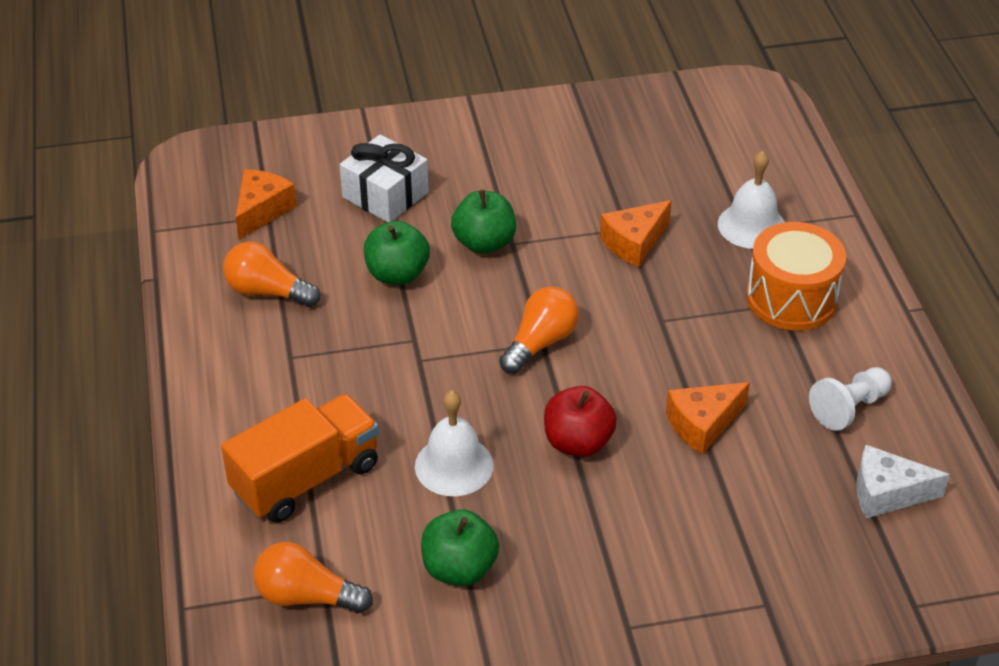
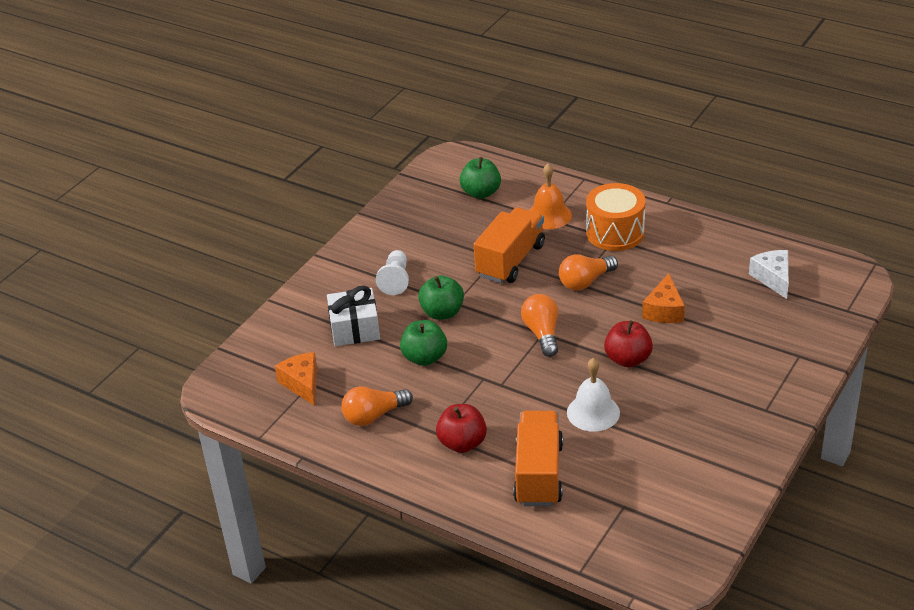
camera: 45 degrees left, 5 degrees down
(293, 386) = (462, 443): none -> red apple
(307, 596) = (624, 517): orange light bulb -> orange light bulb (585, 282)
(459, 568) = (666, 448): green apple -> green apple (481, 193)
(634, 242) = (510, 260): orange cheese -> orange truck
(752, 225) = (549, 215): white bell -> orange bell
(849, 408) = (708, 258): white pawn -> white pawn (395, 280)
(886, 493) = (773, 278): white cheese -> white cheese turned 120 degrees clockwise

